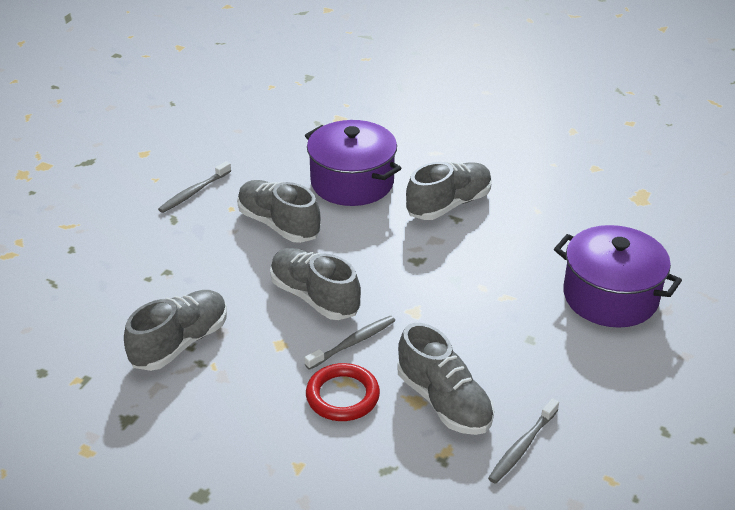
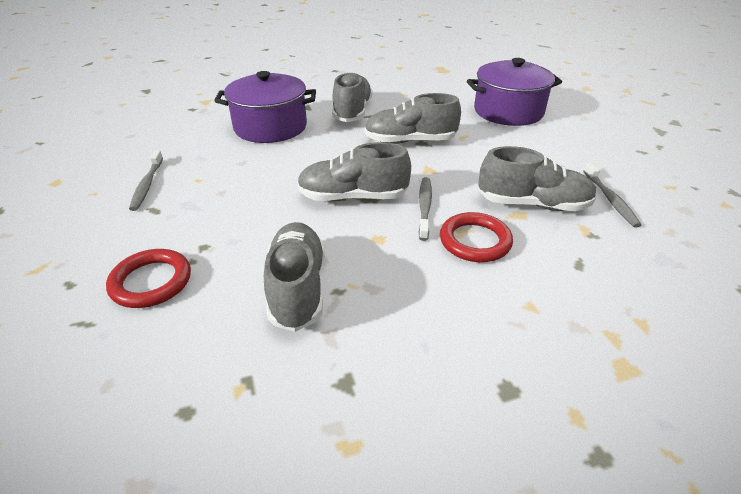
camera: 45 degrees left, 0 degrees up
(111, 278) = (151, 282): none -> red ring
(279, 224) = (254, 171): grey shoe -> grey shoe (410, 141)

